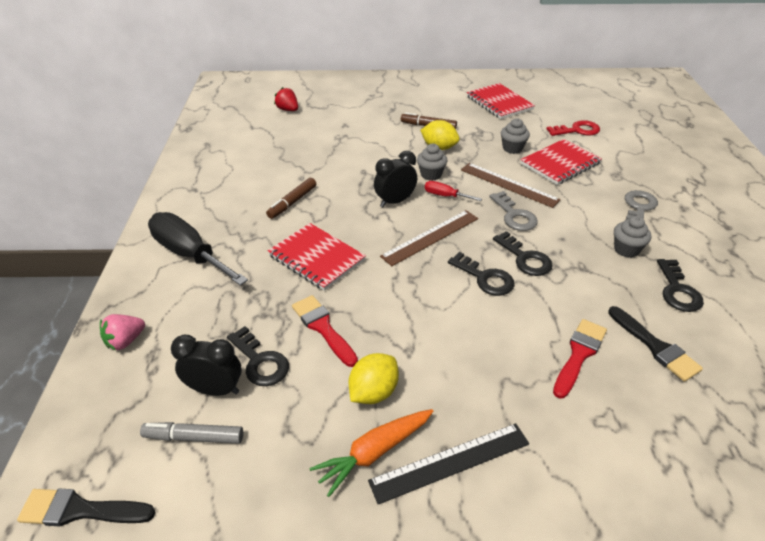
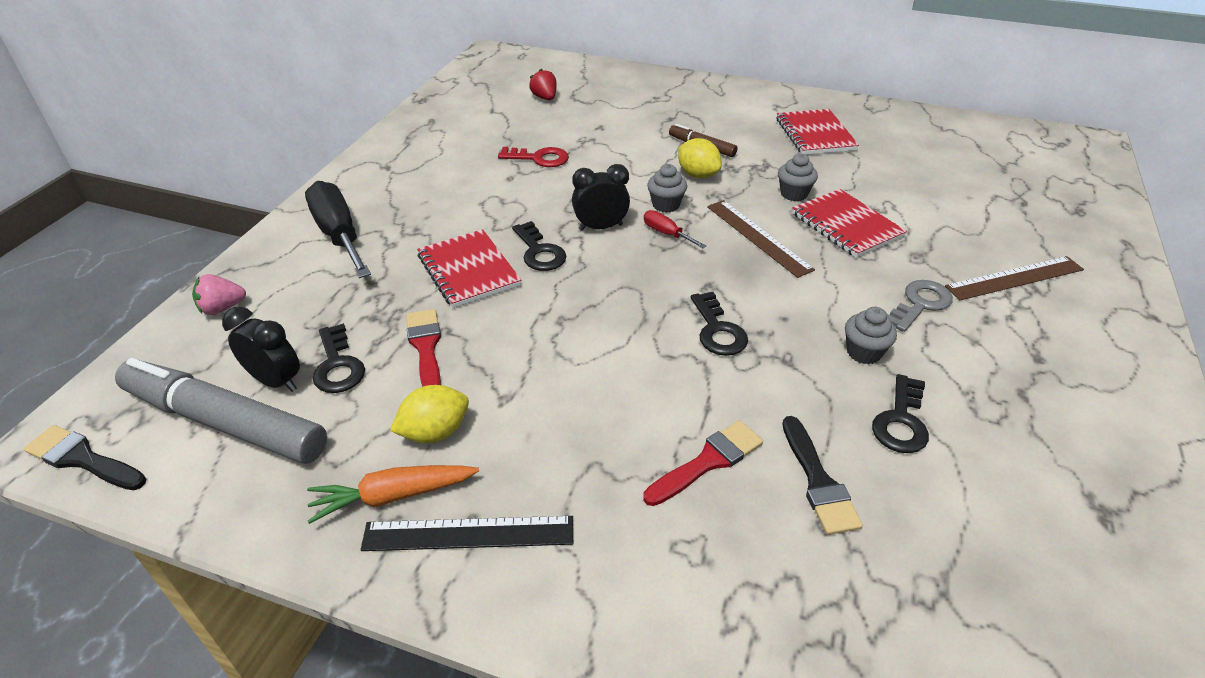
camera: 20 degrees right, 0 degrees up
(194, 437) = (226, 423): grey marker -> grey marker, size x2.10
(293, 202) = (482, 203): brown marker -> none
(430, 237) = (616, 277): brown ruler -> brown ruler (1014, 278)
(485, 278) = (650, 341): black key -> black key (539, 252)
(514, 215) = (739, 276): grey key -> none
(560, 164) = (846, 225): red notebook -> red notebook turned 75 degrees clockwise
(577, 130) = (901, 188): red key -> red key (539, 158)

